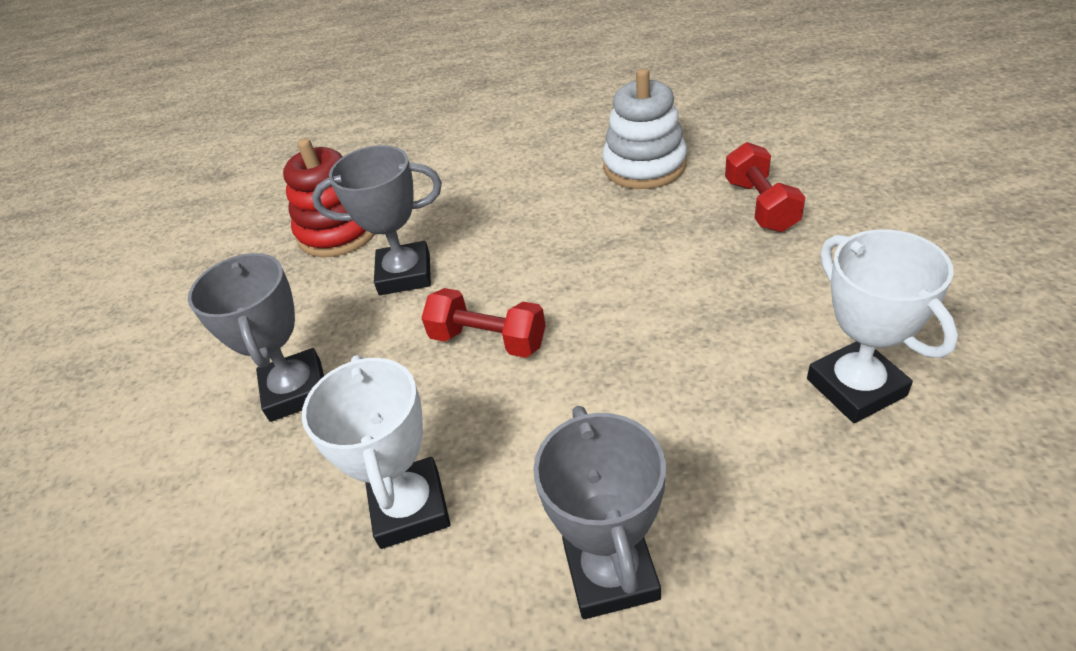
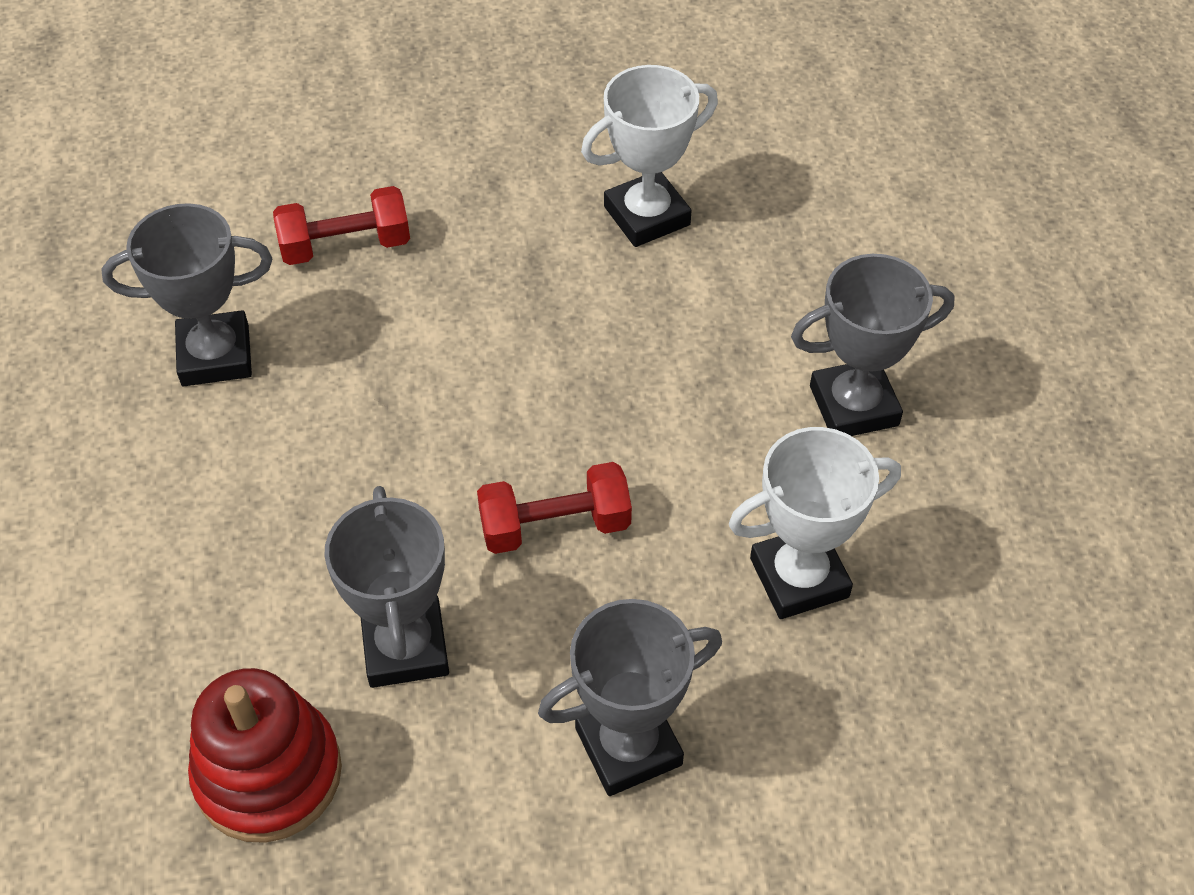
camera: 100 degrees left, 10 degrees up
(488, 340) = (555, 526): red dumbbell -> red dumbbell turned 60 degrees clockwise
(644, 166) = (215, 356): white stacking toy -> grey trophy

